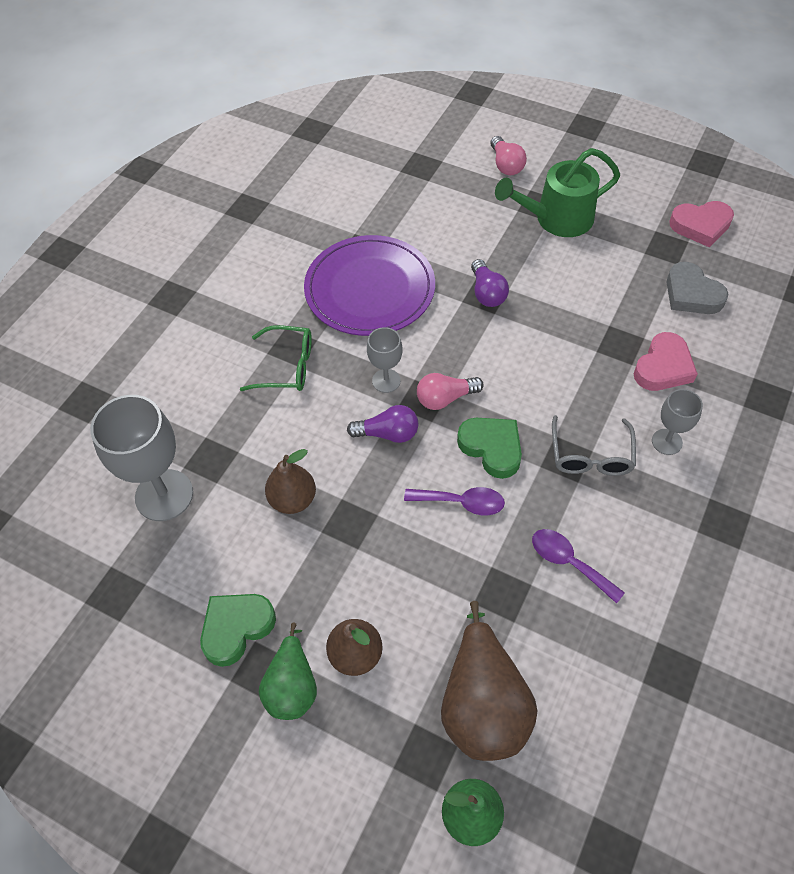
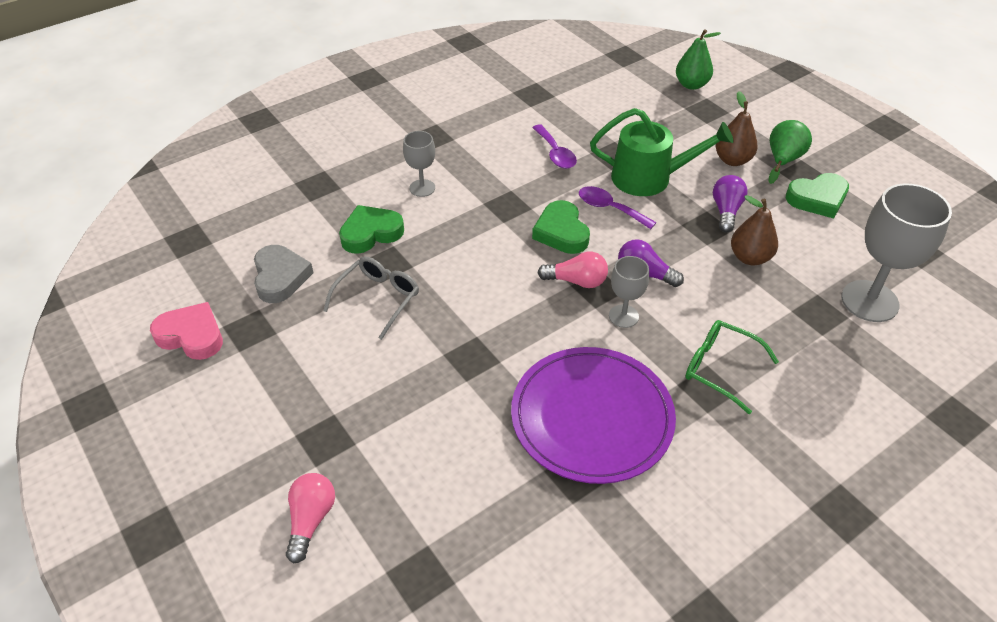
camera: 155 degrees left, 10 degrees down
(483, 704) = (659, 116): brown pear -> none
(487, 293) = (468, 359): purple light bulb -> purple light bulb (726, 211)
(557, 219) = (322, 411): green watering can -> green watering can (649, 178)
(591, 455) = (487, 200): grey glasses -> grey glasses (378, 299)
(663, 367) = (371, 233): pink heart -> green heart

